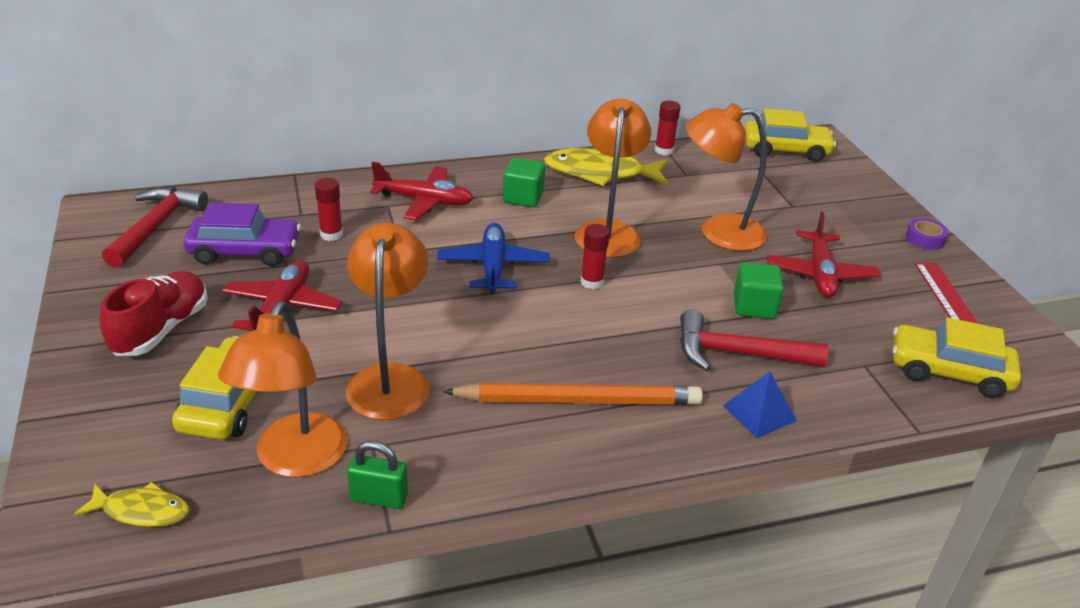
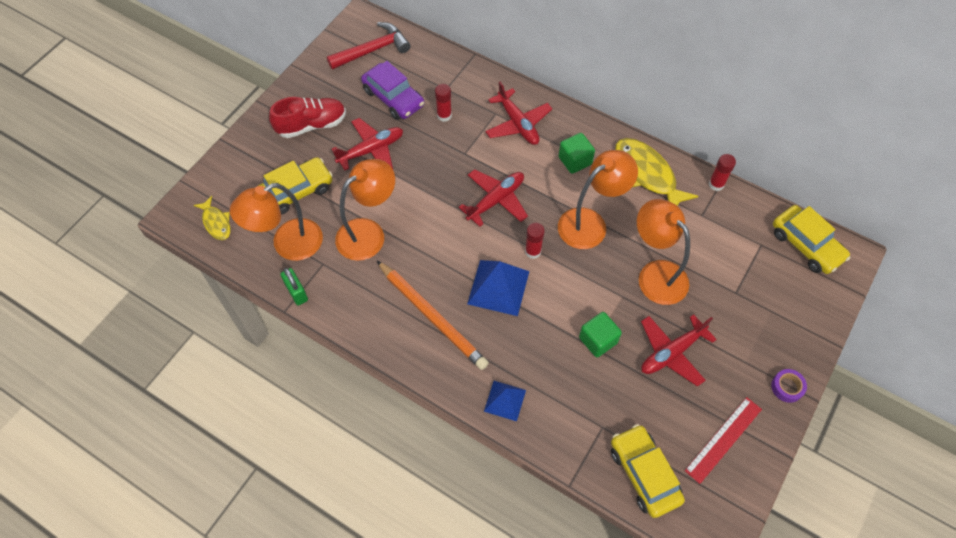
camera: 50 degrees right, 25 degrees up
(493, 267) = (496, 200): blue plane -> red plane
(605, 330) = (498, 287): none -> blue pyramid
(738, 354) = (544, 360): red hammer -> none

